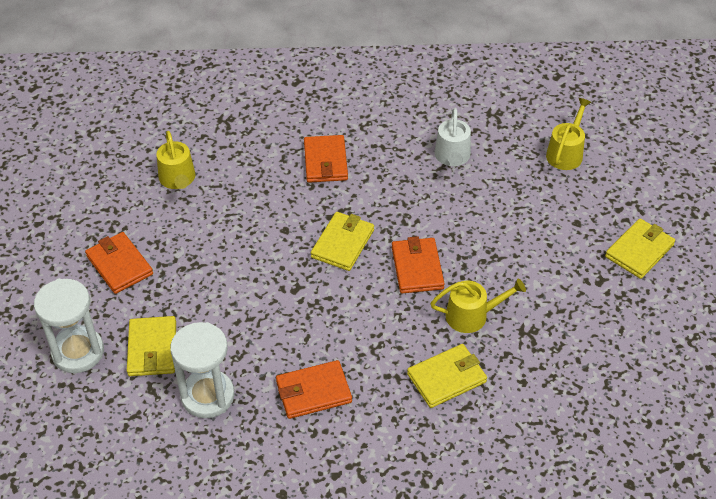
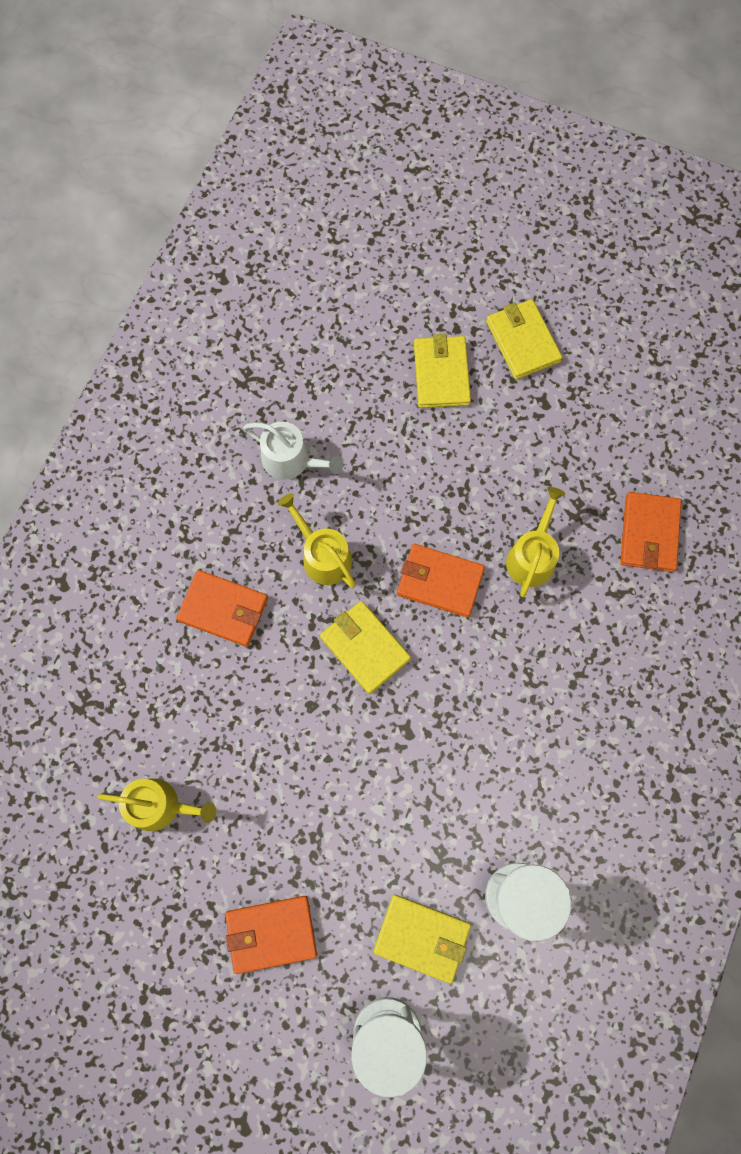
camera: 65 degrees left, 25 degrees up
(313, 392) = (561, 774): orange wallet -> orange wallet (649, 533)
(446, 378) = (602, 623): yellow wallet -> yellow wallet (441, 374)
(566, 153) = (348, 336): yellow watering can -> yellow watering can (323, 556)

